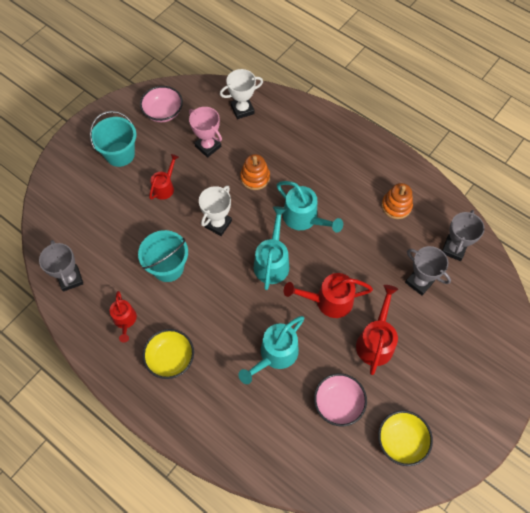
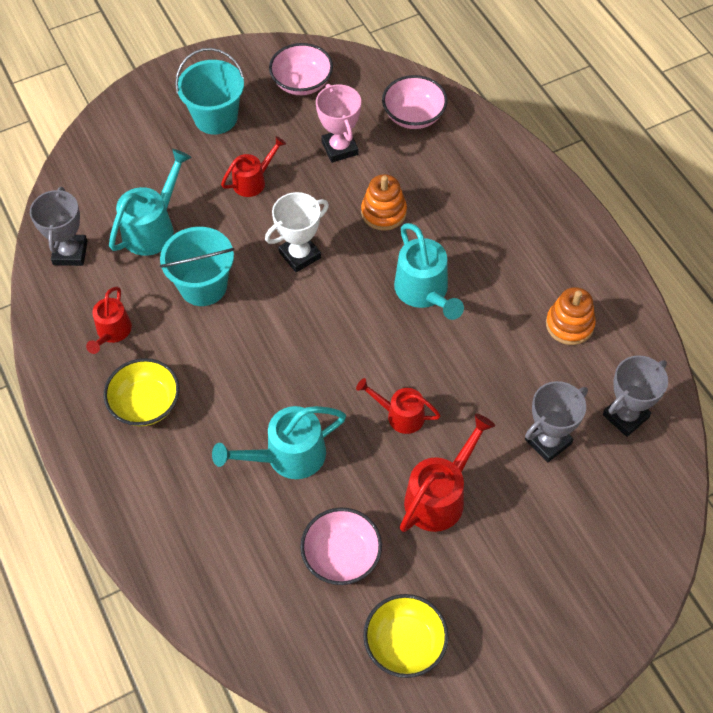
camera: 25 degrees right, 5 degrees down
(242, 109) = (414, 115): white trophy -> pink bowl
(272, 261) = (349, 332): turquoise watering can -> turquoise watering can (153, 227)
(328, 301) = (400, 415): red watering can -> red watering can, size x0.64
(419, 282) = (548, 441): grey trophy -> grey trophy turned 75 degrees clockwise

